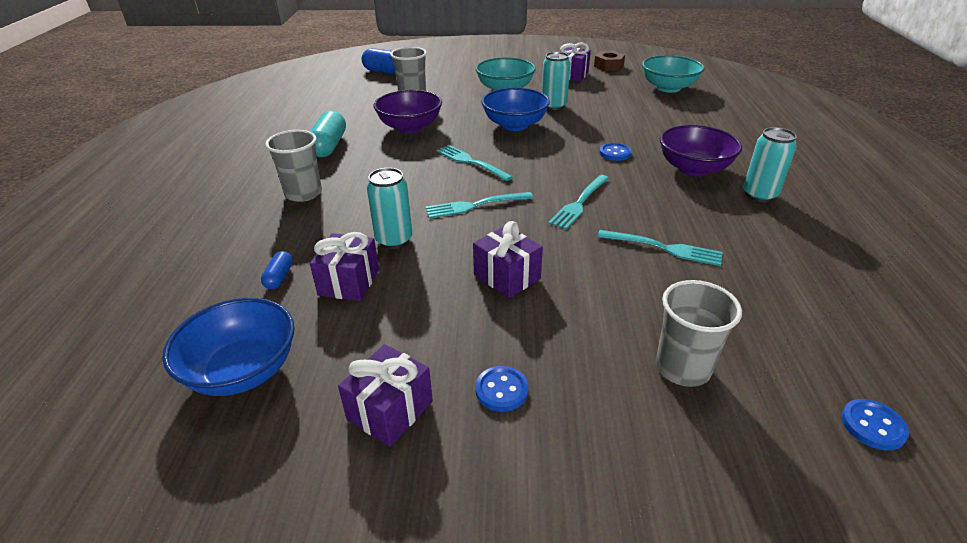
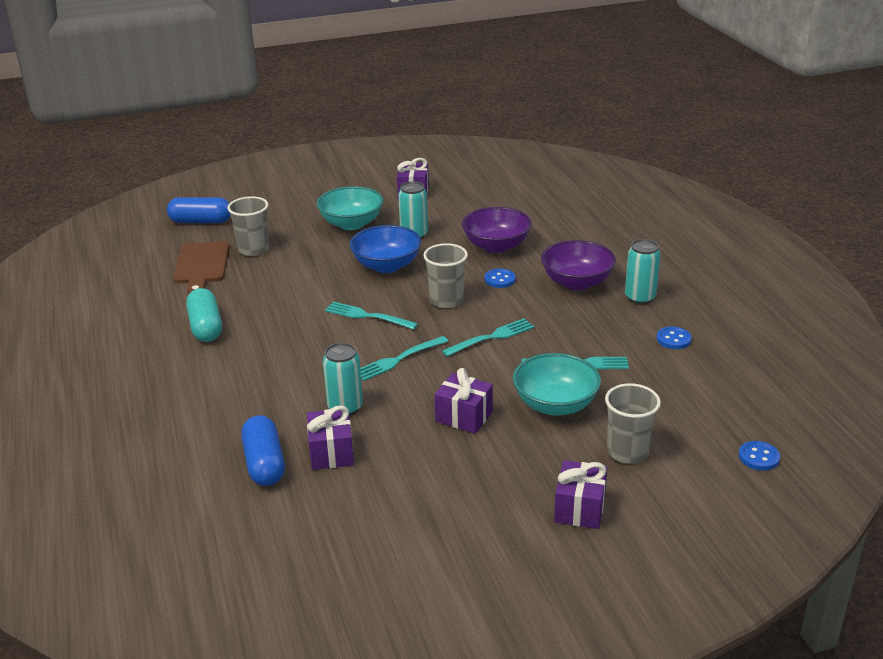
camera: 20 degrees left, 5 degrees down
(243, 371) = (296, 539): blue bowl -> none
(279, 277) = (264, 463): blue capsule -> blue capsule, size x1.97
(303, 193) = (221, 383): grey cup -> grey cup (446, 300)
(363, 101) = (201, 265): none -> brown cutting board
(390, 410) = (433, 534): purple gift -> purple gift (579, 509)
(410, 127) = (278, 288): purple bowl -> purple bowl (496, 246)
(501, 390) = (507, 499): blue button -> blue button (673, 339)
(579, 203) = (491, 337): turquoise fork -> turquoise fork turned 135 degrees counterclockwise
(608, 66) = (446, 173): brown nut -> none
(668, 88) = (519, 192): turquoise bowl -> turquoise bowl (555, 405)

